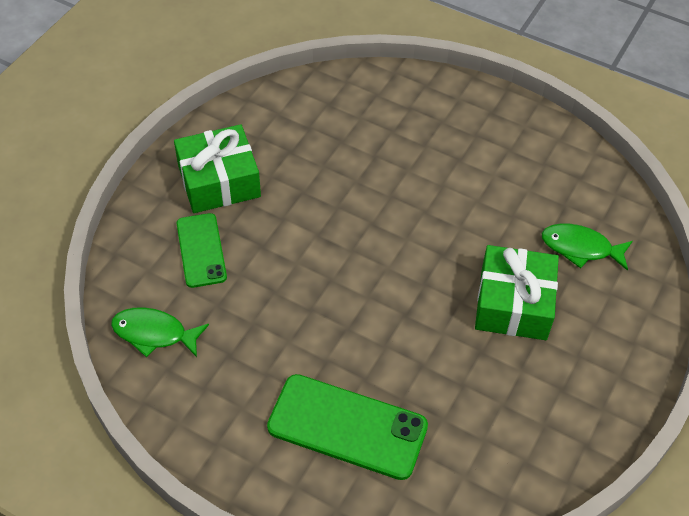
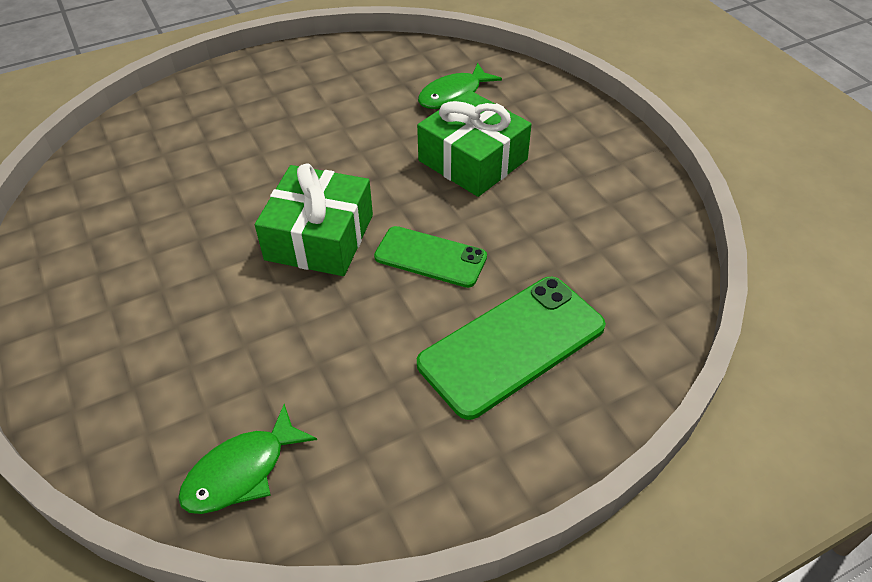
camera: 55 degrees left, 5 degrees down
(201, 250) = (175, 364): green phone -> green phone (430, 257)
(219, 181) = (103, 301): green gift -> green gift (320, 237)

